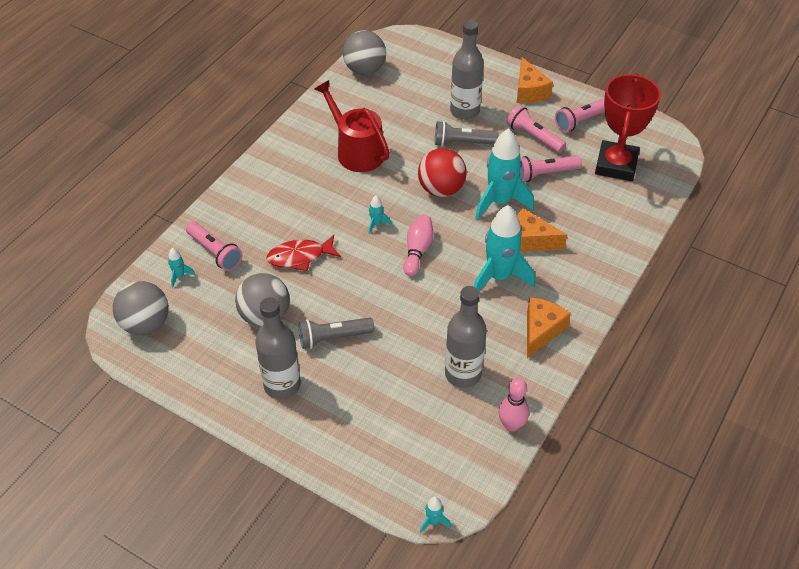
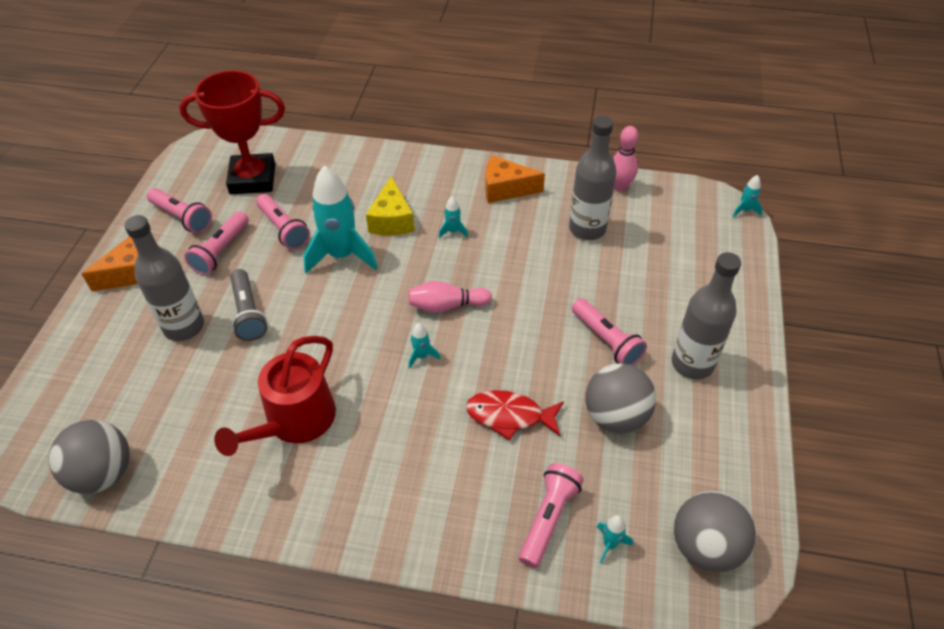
camera: 110 degrees left, 0 degrees up
(300, 257) = (509, 416): red fish -> red fish turned 135 degrees clockwise
(333, 338) = (606, 340): grey flashlight -> pink flashlight
(441, 189) = (339, 311): red ball -> none
(499, 277) = (453, 231): turquoise rocket -> turquoise rocket, size x0.42
(530, 241) = (391, 220): orange cheese -> yellow cheese

